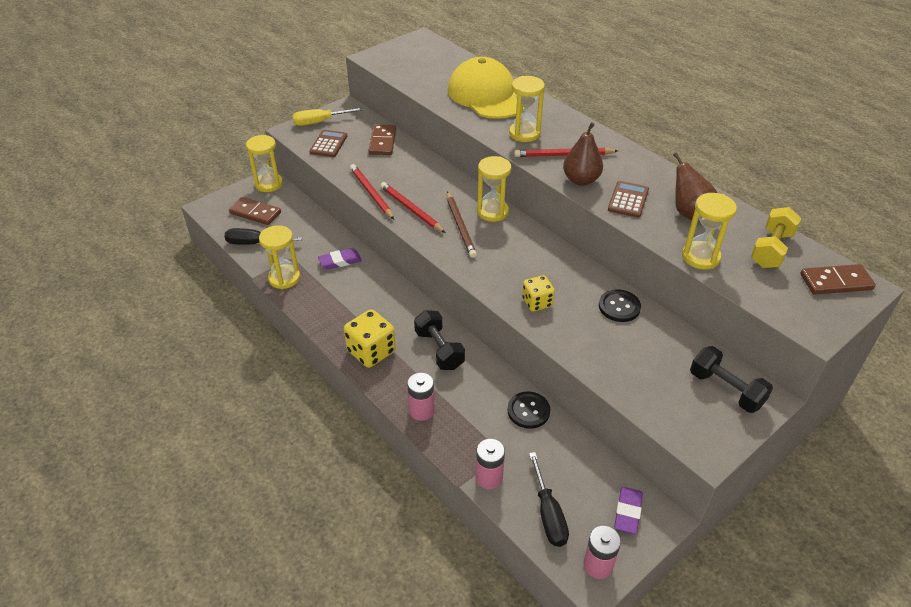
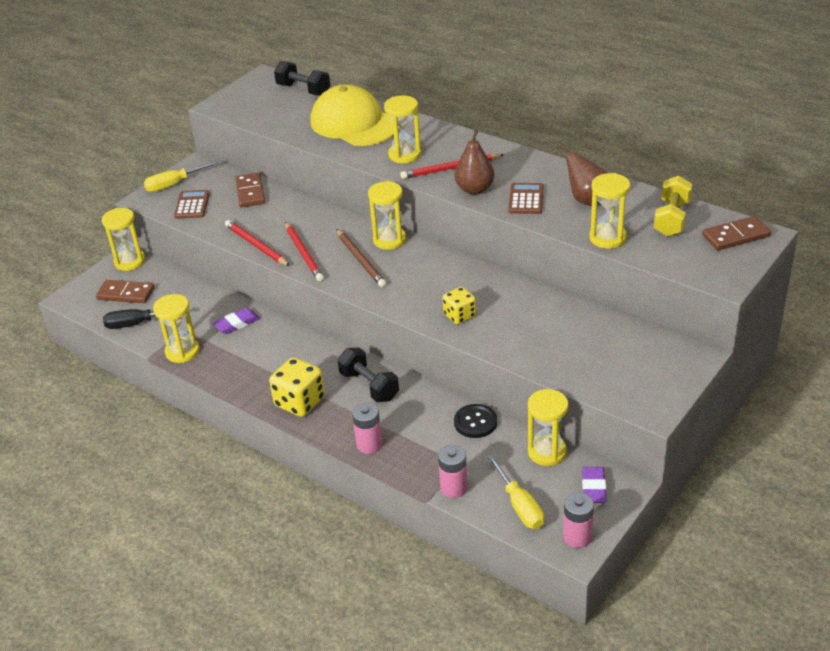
camera: 10 degrees left, 5 degrees down
(411, 209) = (304, 253): red pencil -> red pencil turned 150 degrees counterclockwise
(548, 514) = (520, 506): black screwdriver -> yellow screwdriver
(590, 460) = (547, 452): none -> yellow hourglass
(619, 307) = (541, 303): black button -> none
(726, 390) = (658, 355): black dumbbell -> black dumbbell (303, 90)

